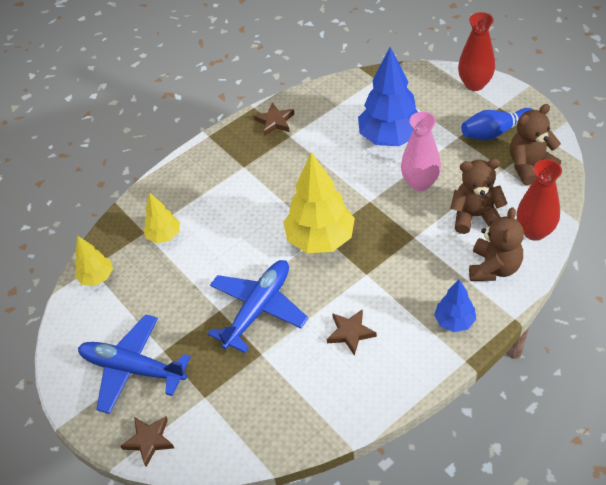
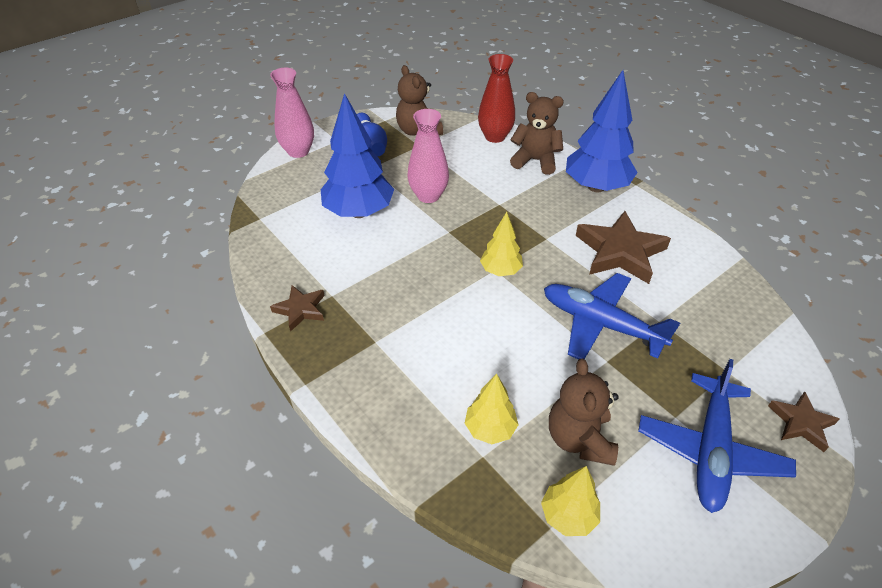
camera: 95 degrees left, 5 degrees down
(320, 239) = (500, 271): yellow tree -> yellow tree, size x0.54
(350, 333) = (620, 252): brown star -> brown star, size x1.82
(454, 321) = (596, 187): blue tree -> blue tree, size x1.87
(474, 84) = (298, 151): red vase -> pink vase
(475, 216) = (475, 166): brown teddy bear -> brown teddy bear (579, 439)

